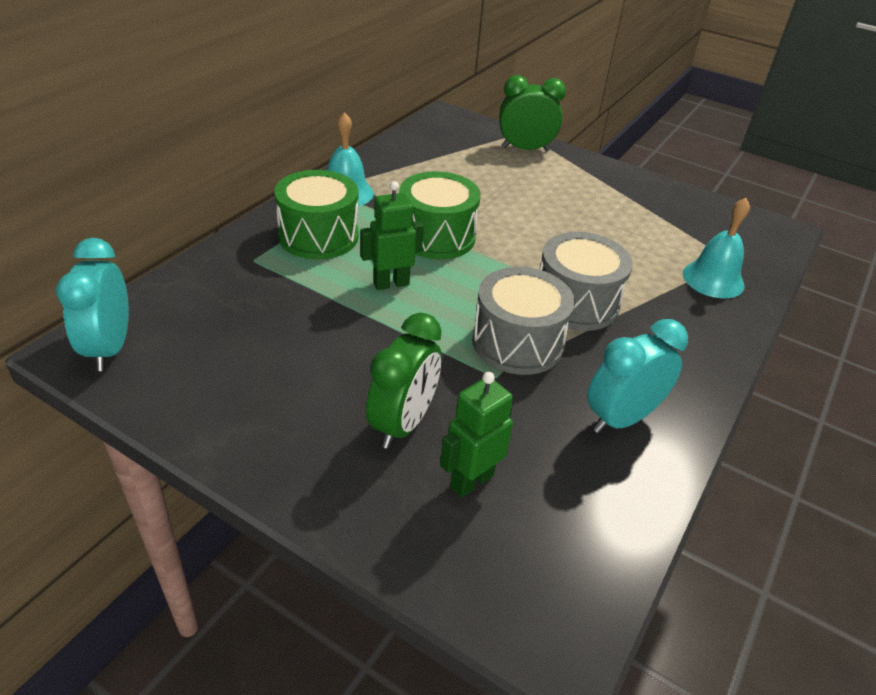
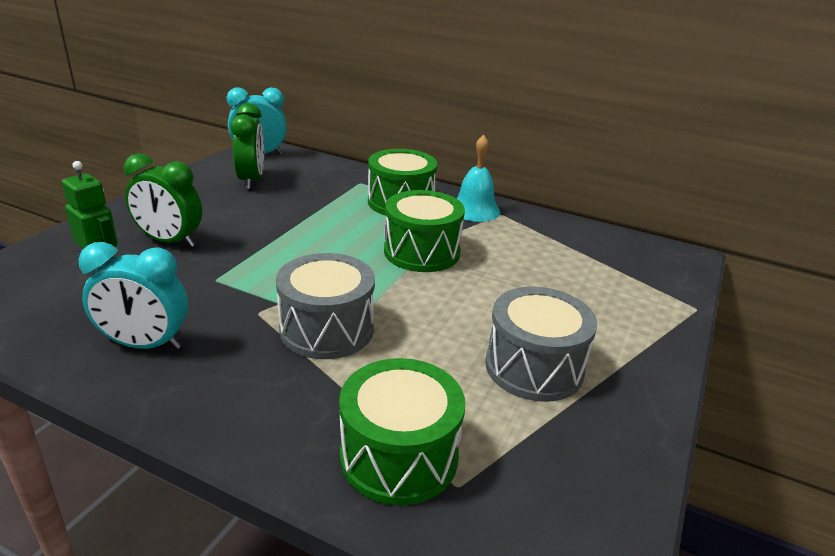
camera: 85 degrees right, 10 degrees down
(391, 283) = (341, 233): green robot -> none
(517, 342) = (260, 291): grey drum -> grey drum (534, 367)
(525, 149) = (651, 309): green clock -> green clock (251, 180)
(621, 418) = (145, 345): turquoise clock -> turquoise clock turned 135 degrees clockwise
(713, 279) = (399, 456): turquoise bell -> green drum

